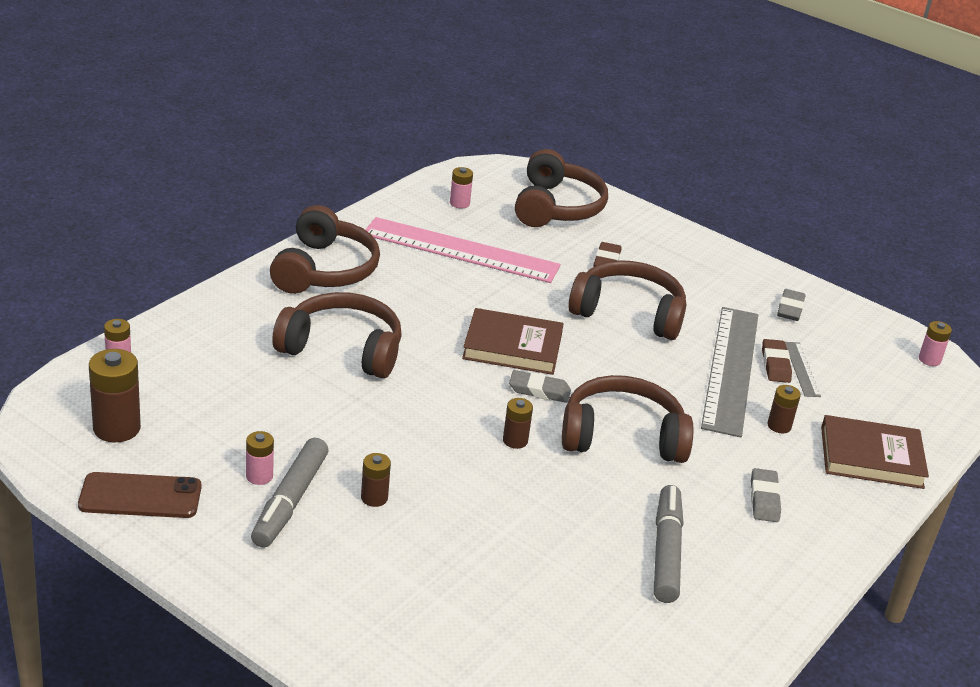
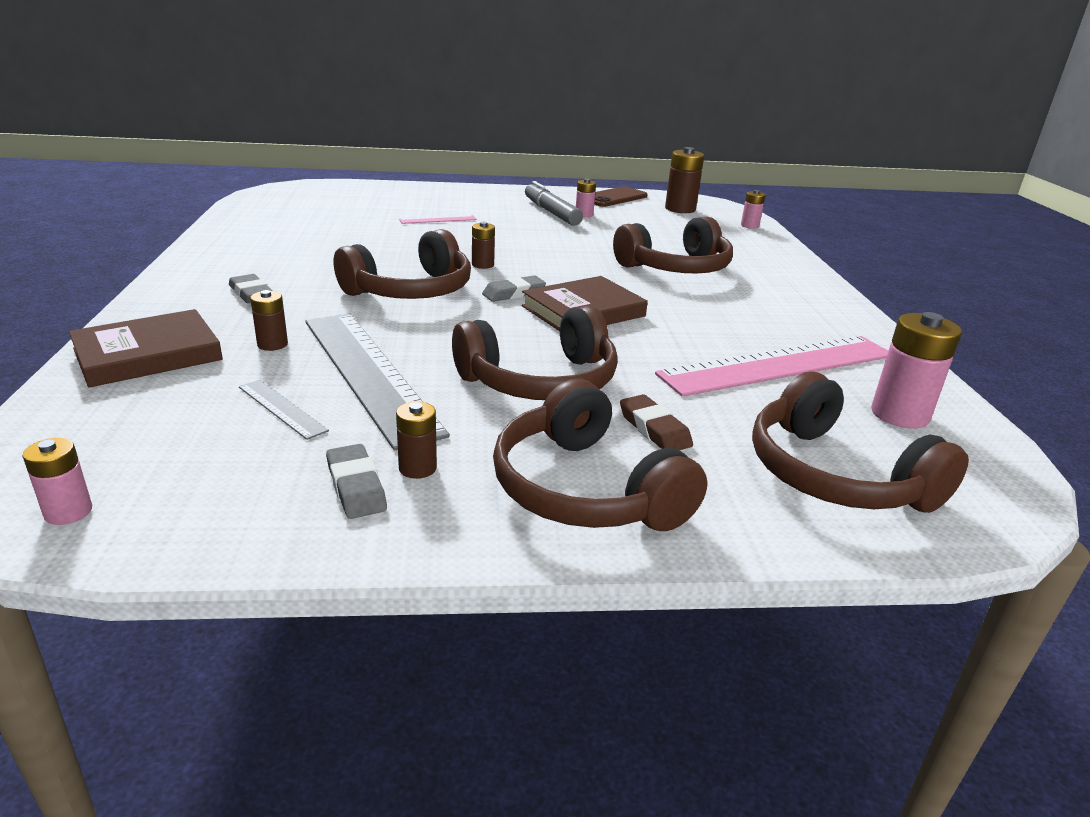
camera: 140 degrees right, 5 degrees down
(325, 270) = (805, 303): brown headphones -> brown headphones (585, 489)
(374, 498) = (515, 223): brown battery -> brown battery (417, 468)
(454, 553) = (438, 220): none -> pink ruler
(459, 203) = (899, 414): pink battery -> pink battery, size x1.77
(666, 552) = (308, 251): grey marker -> none
(775, 365) = (319, 399): brown eraser -> none

